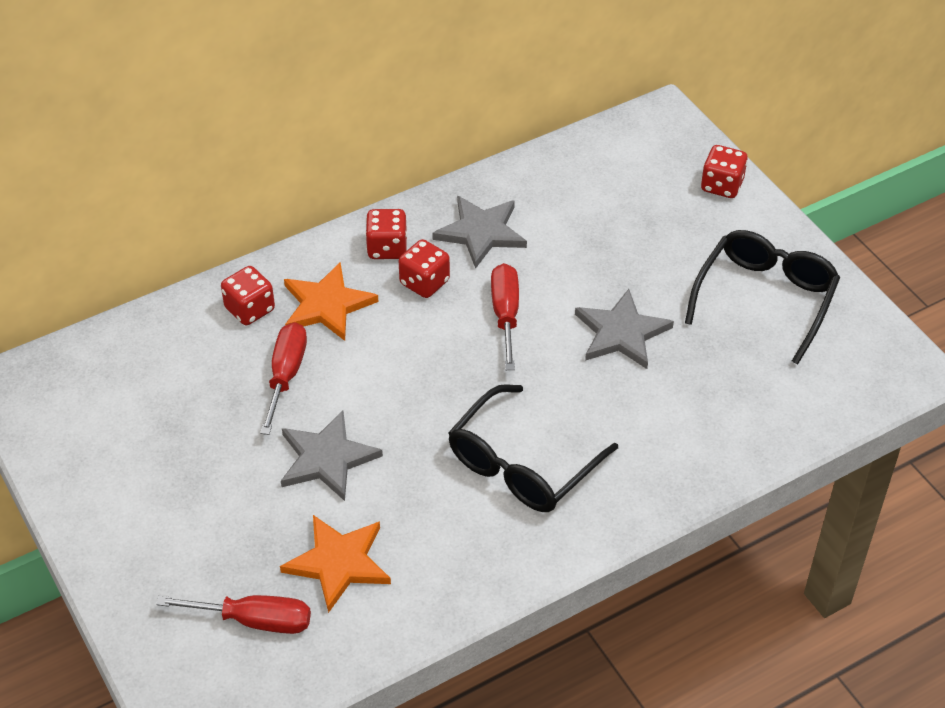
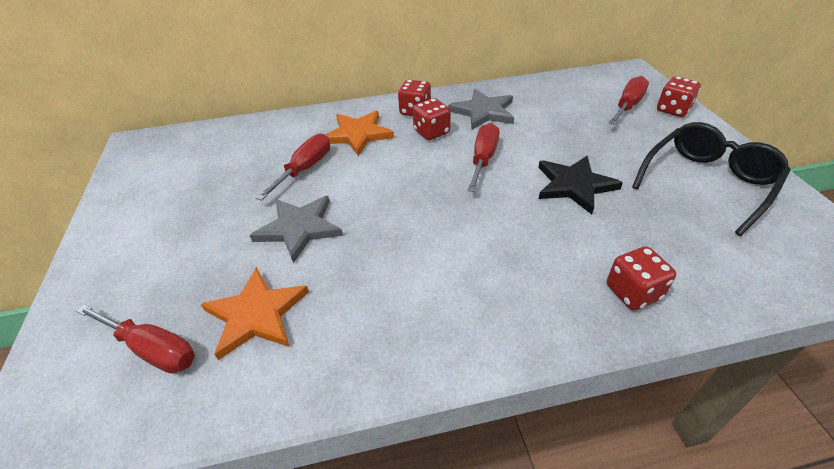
camera: 20 degrees right, 5 degrees down
(250, 309) = (306, 129): red dice -> red dice (633, 292)
(523, 463) = (458, 266): black glasses -> none
(621, 333) = (574, 185): grey star -> black star
(665, 187) = (628, 106): none -> red screwdriver

